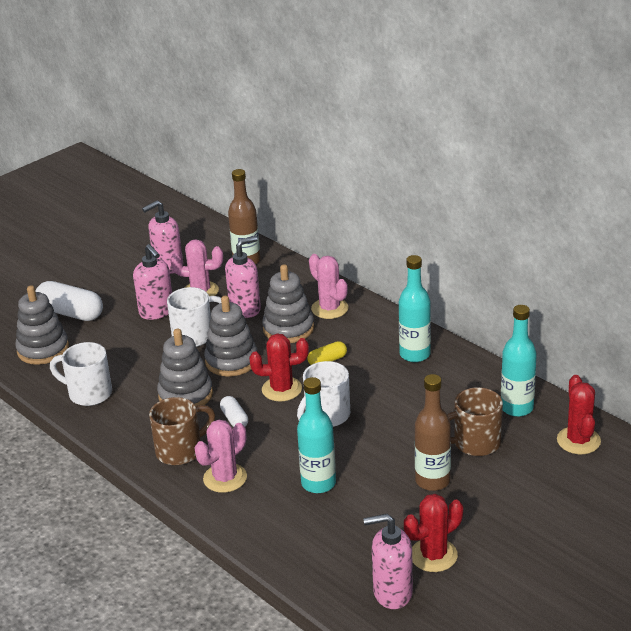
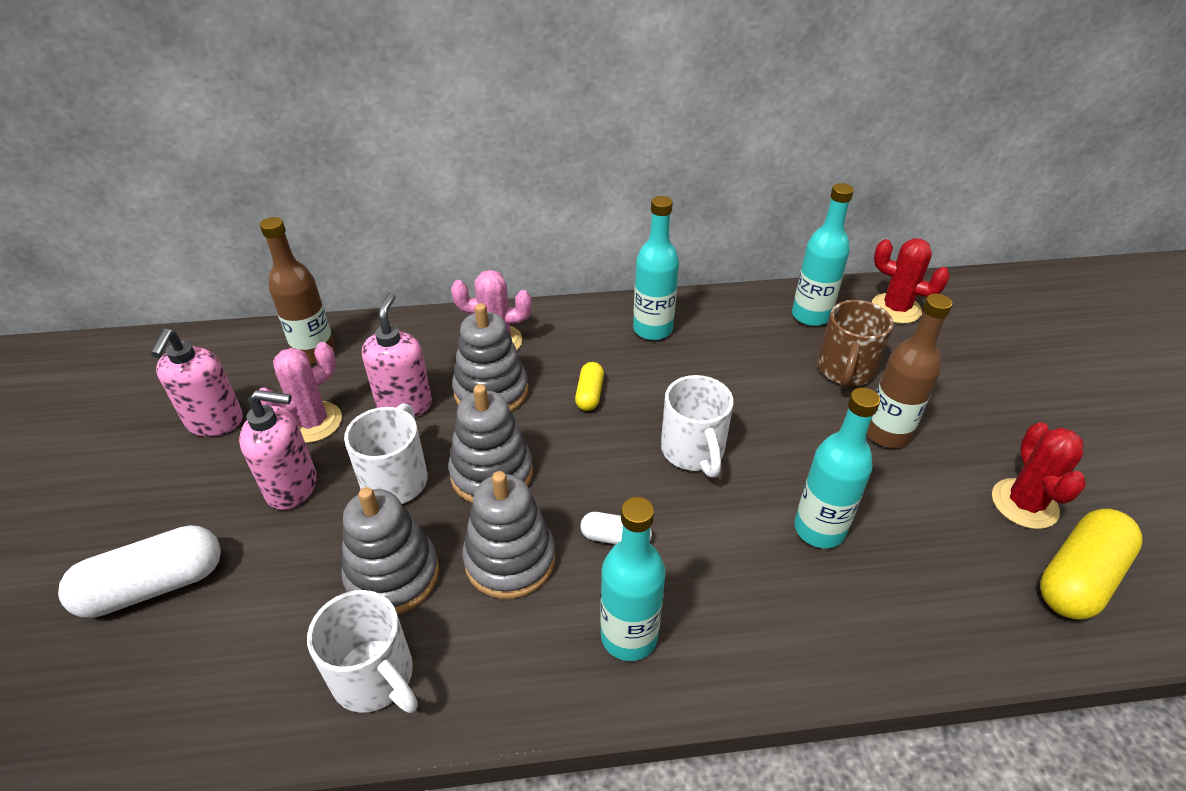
camera: 55 degrees left, 10 degrees up
(43, 349) = (189, 677): grey stacking toy -> grey stacking toy (393, 575)
(88, 393) = (375, 677): white mug -> white mug turned 105 degrees counterclockwise
(180, 451) = (629, 636): brown mug -> turquoise bottle
(225, 478) = (733, 619): pink cactus -> none
(282, 389) = (601, 460): red cactus -> none
(392, 593) = (1078, 577): pink soap dispenser -> yellow capsule

